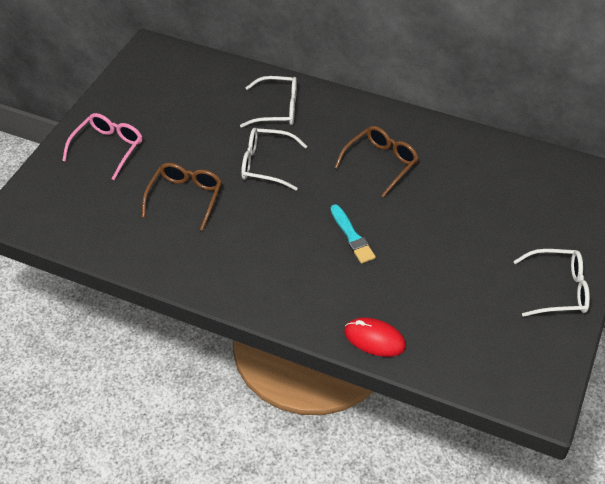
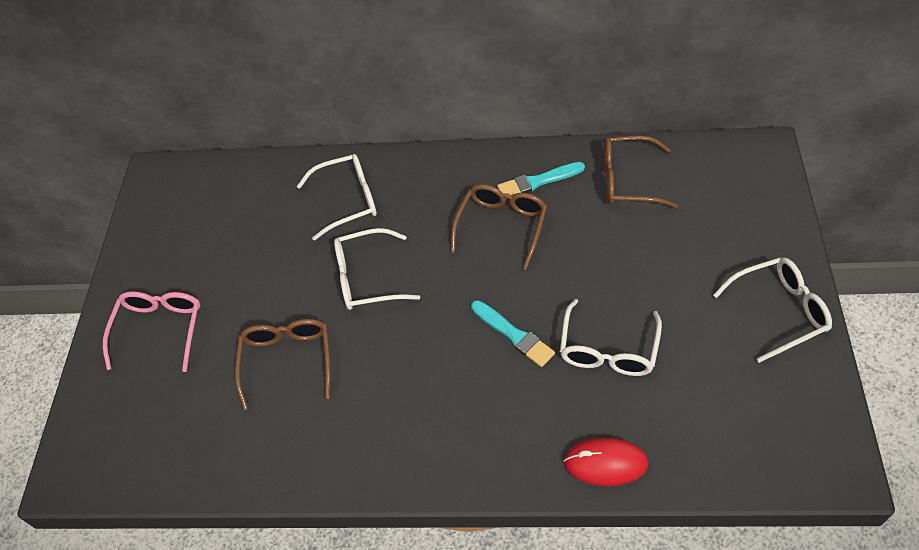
camera: 15 degrees left, 5 degrees up
(415, 270) = (608, 350): none -> white glasses
(424, 142) = (538, 181): none -> turquoise brush
(492, 164) = (628, 180): none -> brown glasses

